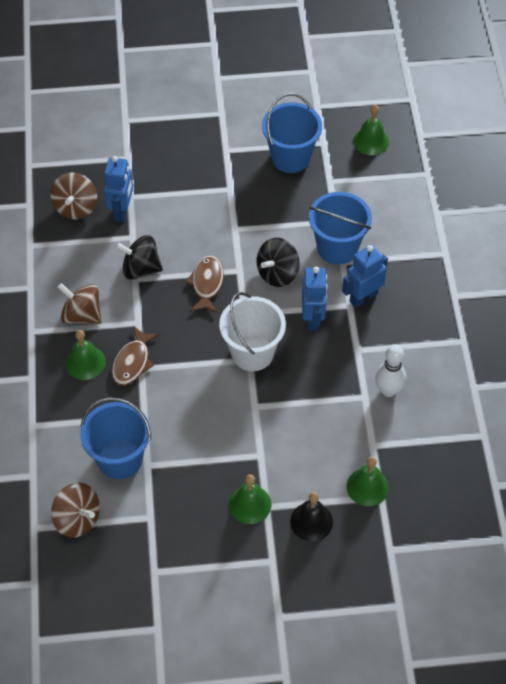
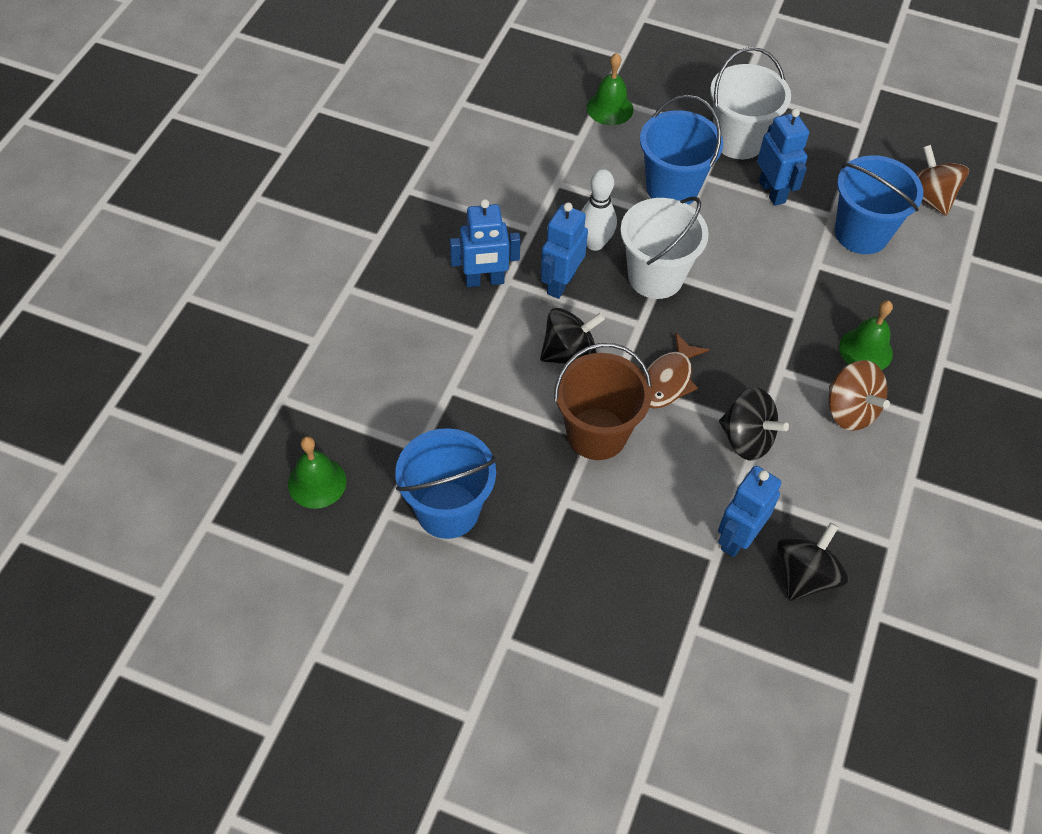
camera: 155 degrees left, 0 degrees up
(76, 207) = (804, 575): brown spinning top -> black spinning top
(133, 362) = (806, 326): brown fish -> none
(202, 465) = (772, 192): none -> blue robot
(232, 232) = (596, 434): none -> brown bucket
(250, 504) = (738, 140): green bell -> white bucket
(311, 521) = (684, 104): black bell -> none
(337, 247) = (473, 353): blue bucket -> blue bucket (672, 188)
(388, 390) = (527, 178): white bowling pin -> white bowling pin (595, 243)

